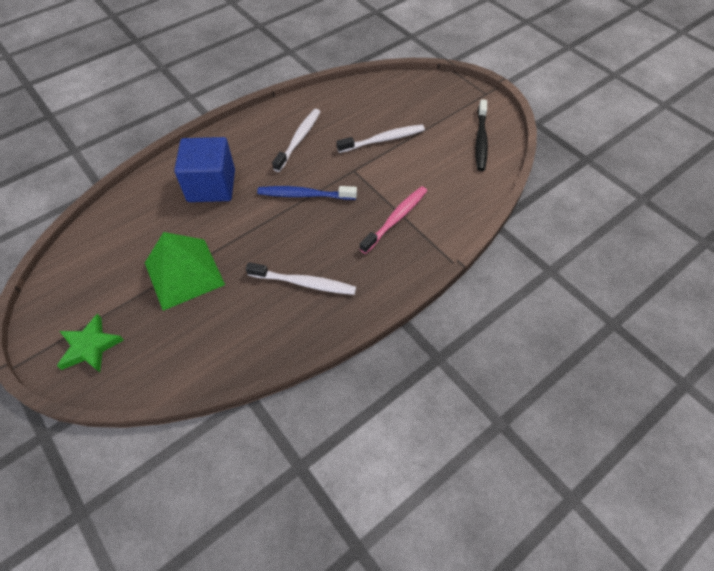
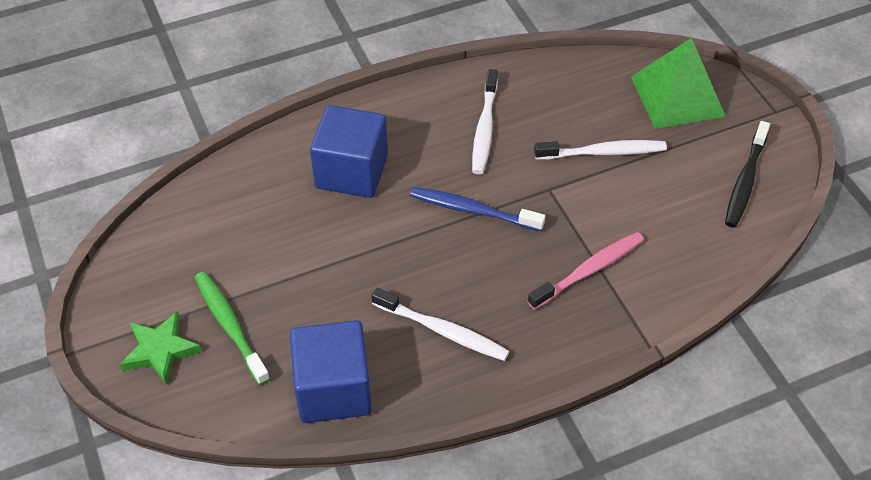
camera: 15 degrees right, 5 degrees down
(142, 315) = (230, 326): none -> green toothbrush
(184, 273) = (292, 283): green pyramid -> green pyramid (677, 96)
(233, 345) = (333, 390): none -> blue cube
(299, 139) = (484, 129): white toothbrush -> white toothbrush turned 150 degrees clockwise

